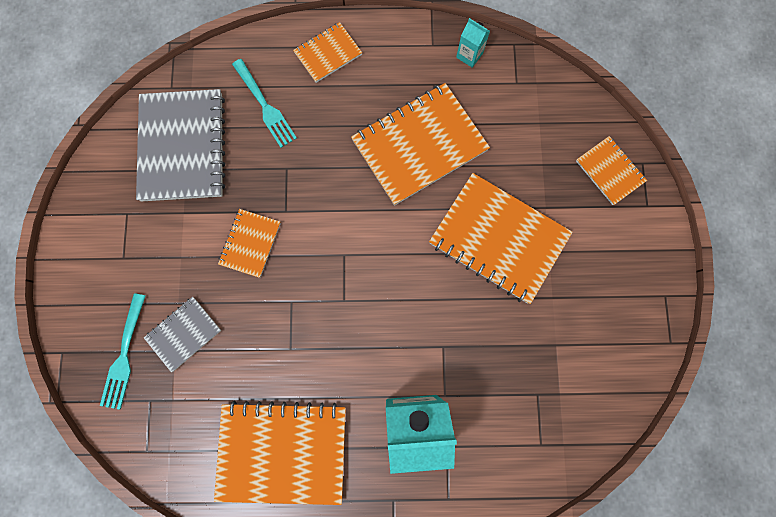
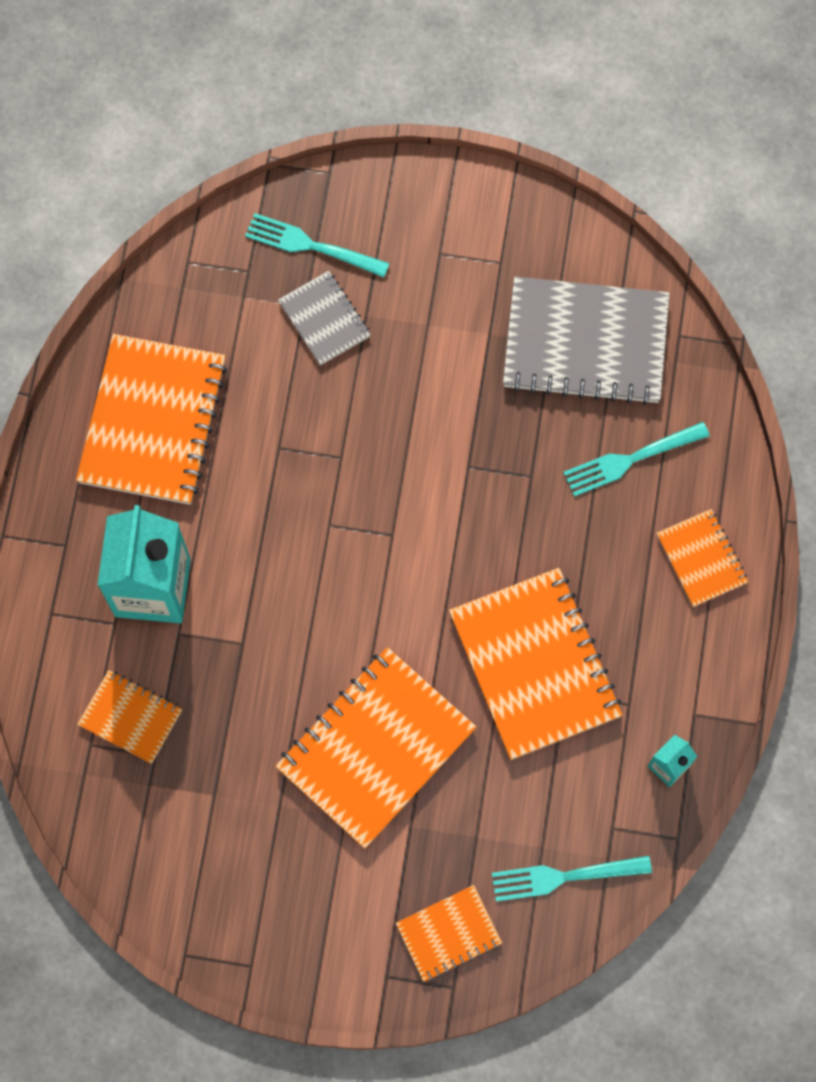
camera: 100 degrees right, 5 degrees down
(250, 243) = (430, 415): orange notebook -> orange notebook (130, 717)
(554, 106) = (565, 876): none -> turquoise fork

